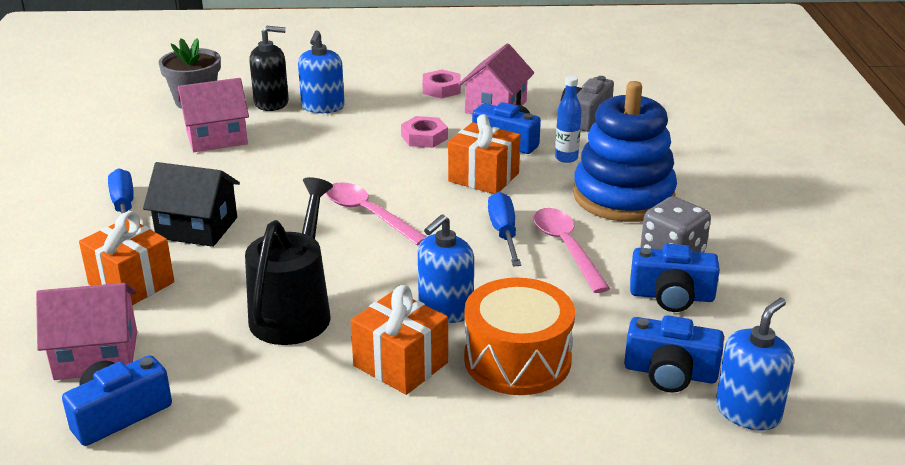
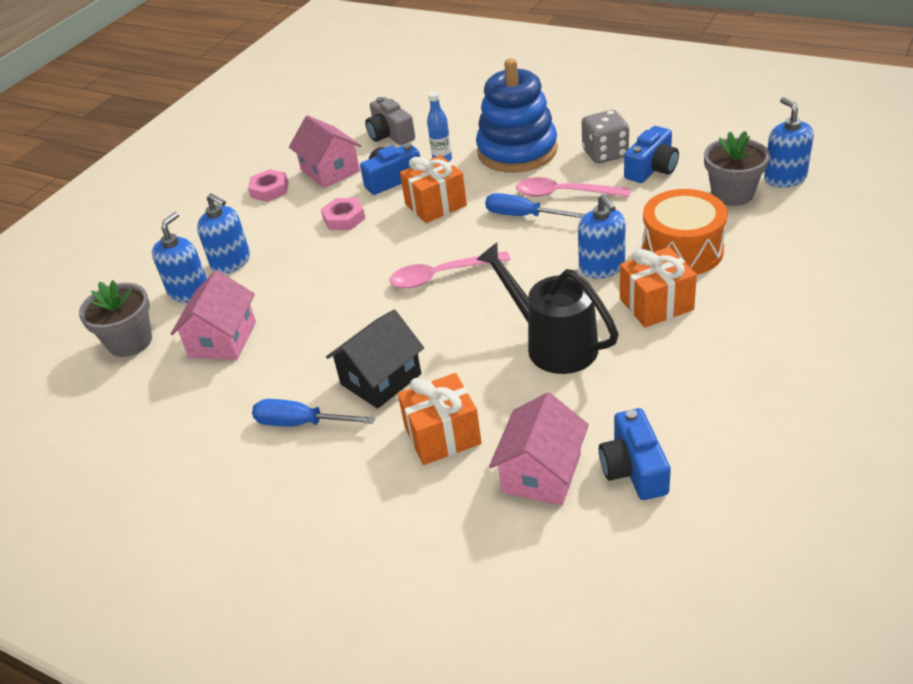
camera: 55 degrees left, 10 degrees up
(271, 103) = (189, 292): black soap dispenser -> blue soap dispenser
(670, 373) = (732, 194): blue camera -> grey flower pot

